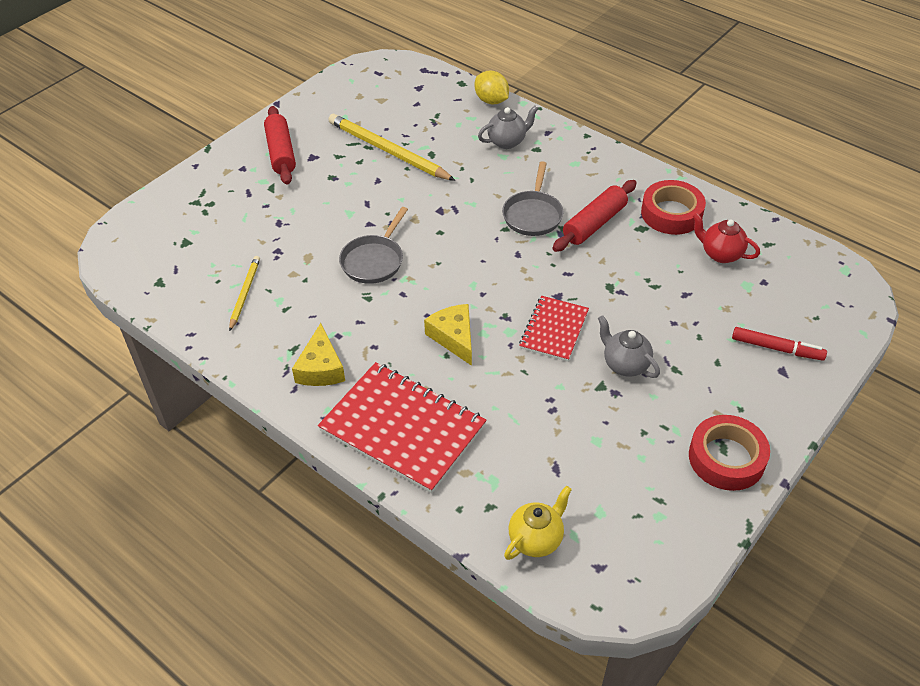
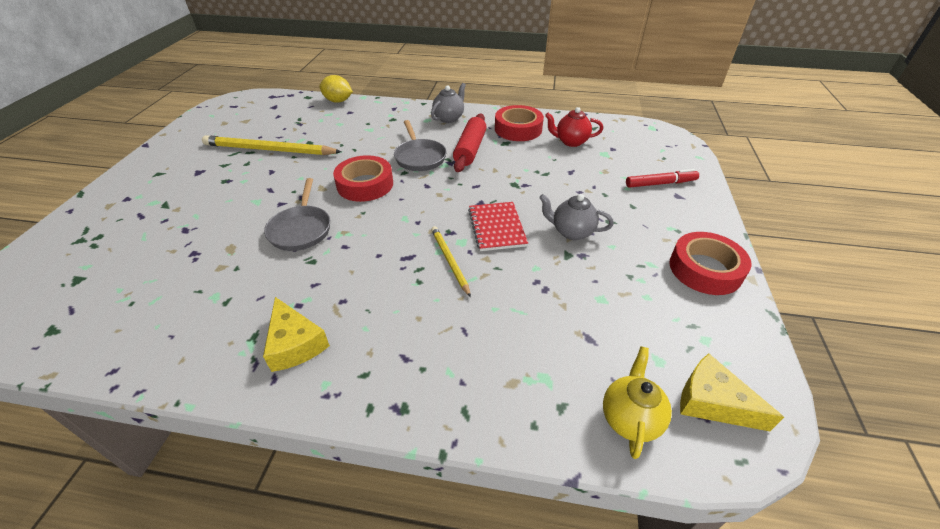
camera: 30 degrees left, 5 degrees down
(244, 293) = (170, 304): yellow pencil -> yellow pencil (449, 261)
(281, 153) = (164, 177): red rolling pin -> none
(402, 429) = (420, 368): red notebook -> none
(454, 337) = (416, 264): yellow cheese -> yellow cheese (712, 402)
(458, 230) = (365, 184): none -> red tape
(507, 142) = (367, 120): grey teapot -> grey teapot (449, 118)

